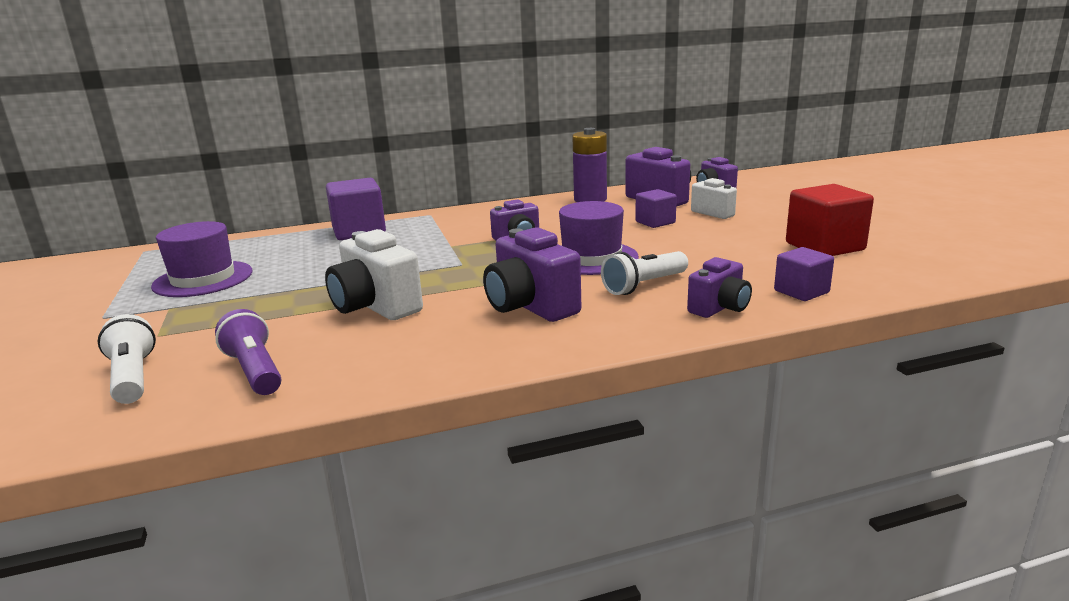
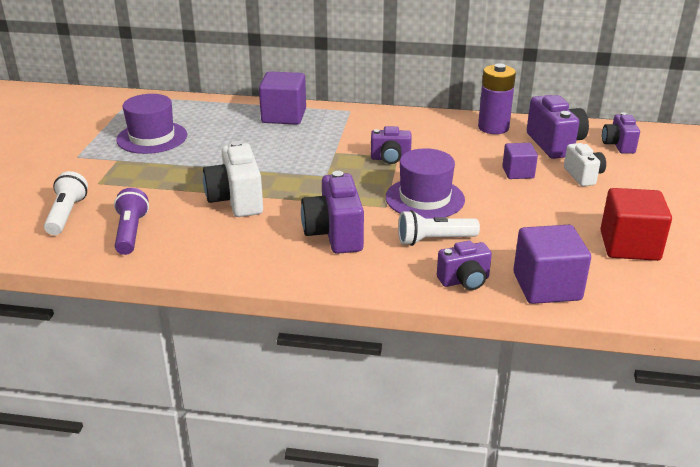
camera: 25 degrees right, 10 degrees up
(801, 291) = (546, 286): purple cube -> purple cube, size x1.66

